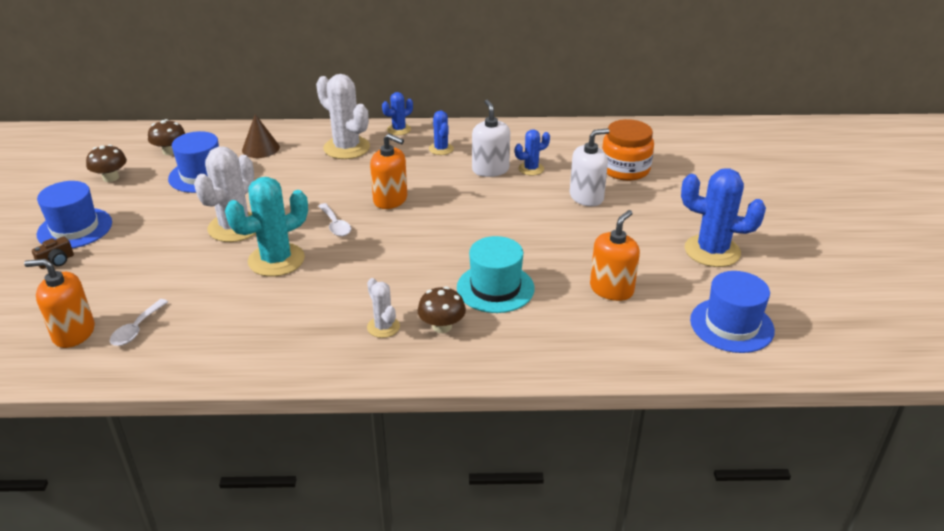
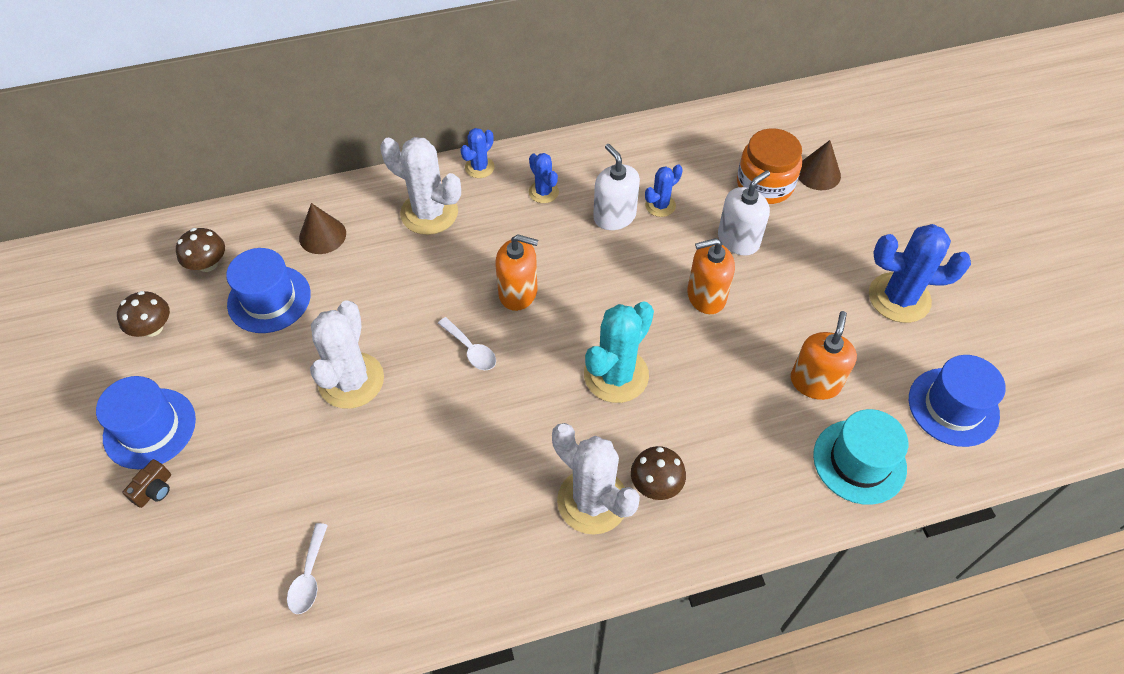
camera: 15 degrees left, 20 degrees up
(74, 333) = (235, 602): orange soap dispenser -> orange soap dispenser (706, 296)
(276, 260) = (425, 424): turquoise cactus -> turquoise cactus (616, 375)
(383, 327) = (592, 501): white cactus -> white cactus, size x1.87
(495, 288) = (691, 410): turquoise hat -> turquoise hat (859, 461)
(674, 169) = (818, 173): none -> brown cone

